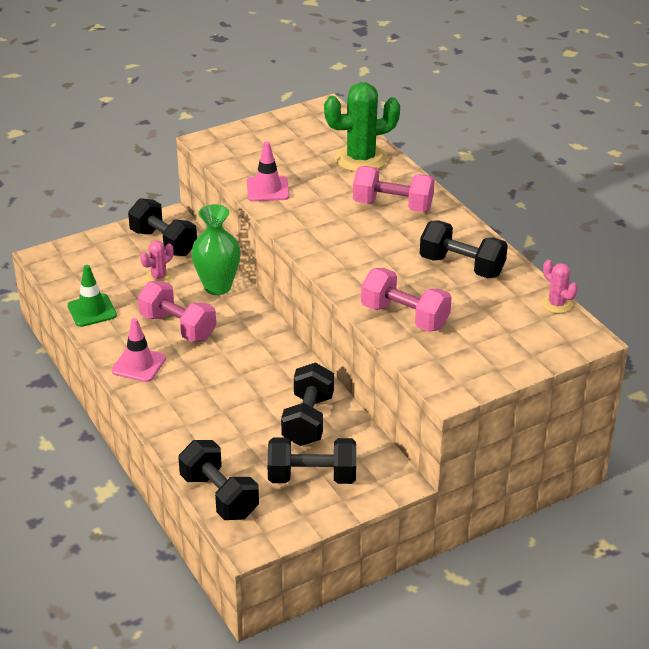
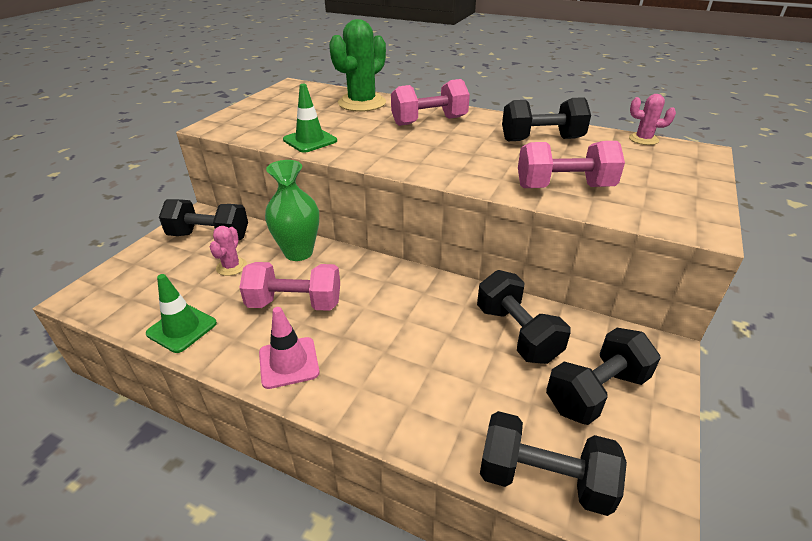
camera: 35 degrees left, 0 degrees up
(267, 189) = (310, 140): pink traffic cone -> green traffic cone

